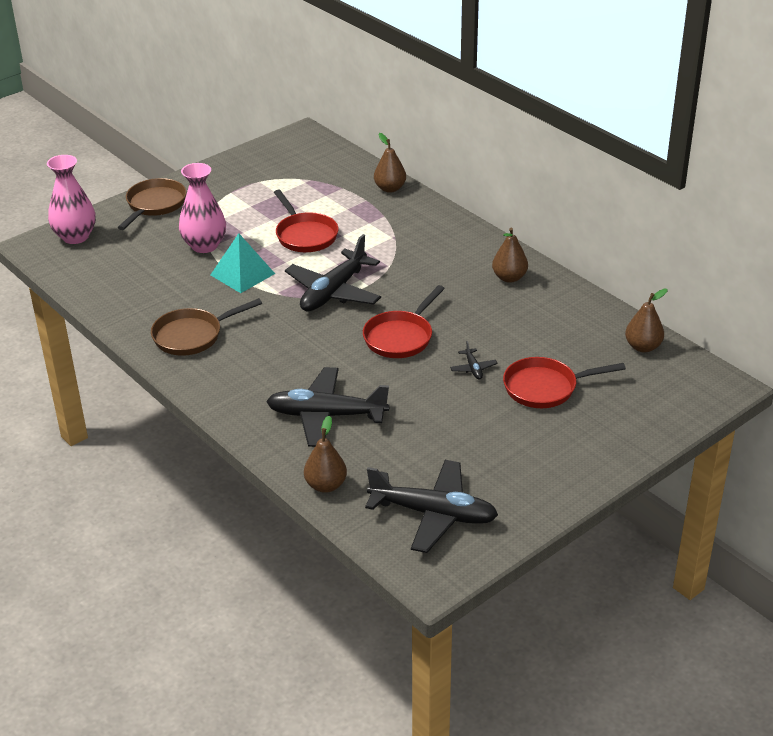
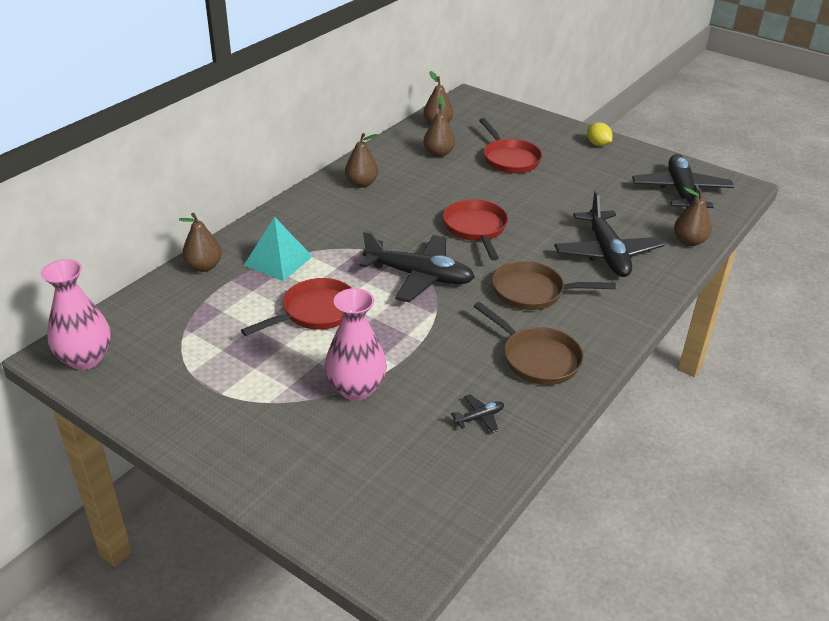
camera: 105 degrees left, 0 degrees up
(75, 237) = (365, 530): pink vase -> pink vase (85, 358)
(154, 205) = (264, 463): brown pan -> brown pan (533, 292)
(242, 274) = (407, 345): turquoise pyramid -> turquoise pyramid (278, 260)
(401, 337) = (476, 229): red pan -> red pan turned 120 degrees counterclockwise
(473, 368) = (502, 190): black plane -> black plane (479, 417)
(567, 336) = (438, 153): none -> brown pear
(572, 473) = (598, 144): none -> yellow lemon

